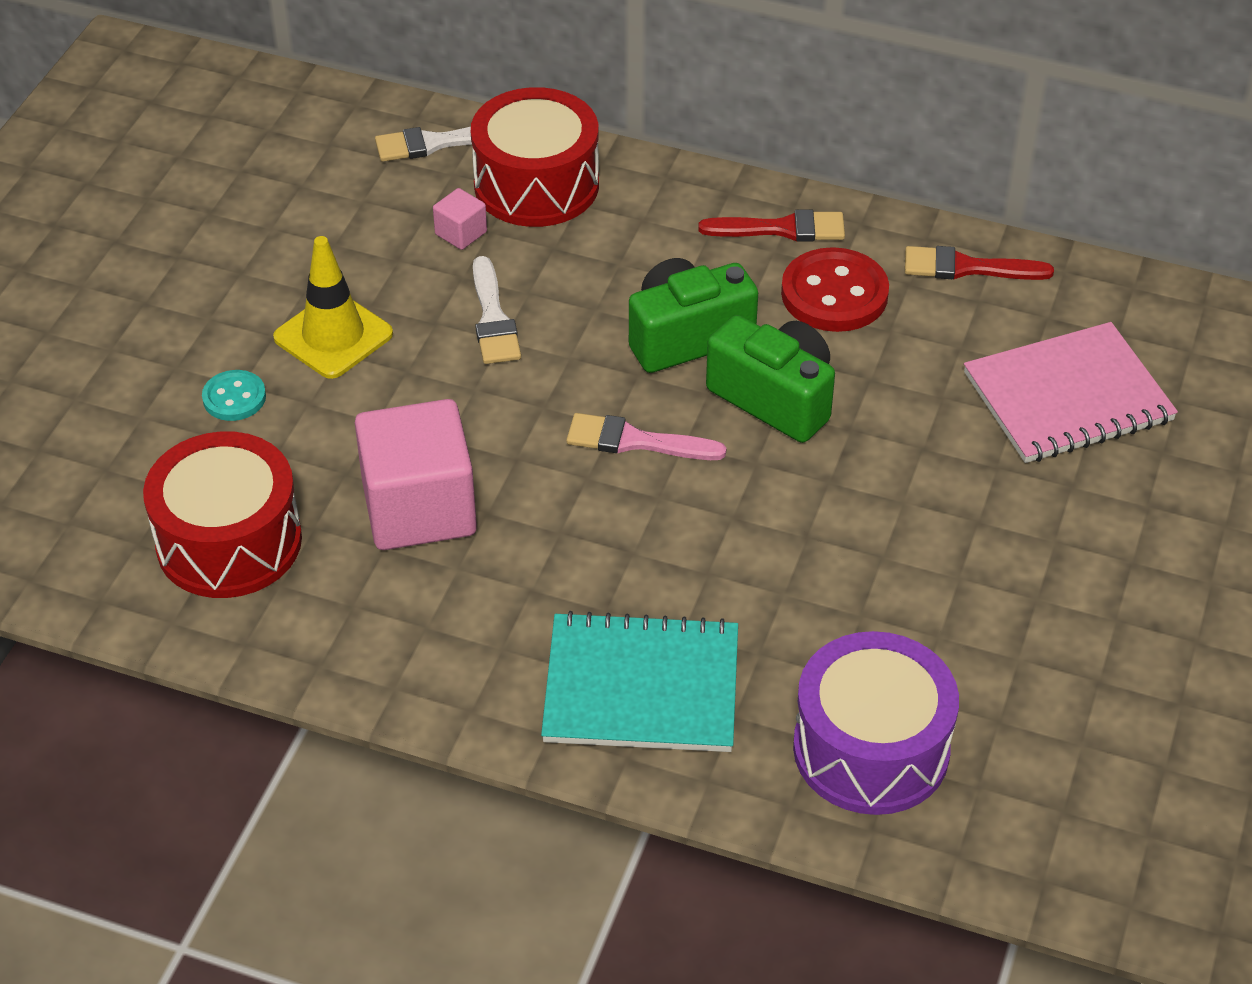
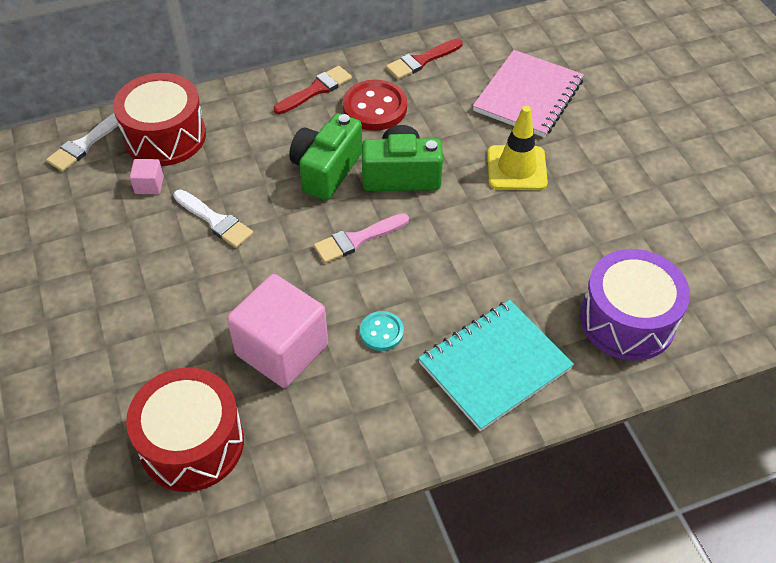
camera: 40 degrees left, 5 degrees up
(234, 398) = (108, 357): turquoise button -> turquoise button (381, 332)
(333, 336) = (133, 284): yellow traffic cone -> yellow traffic cone (516, 168)

